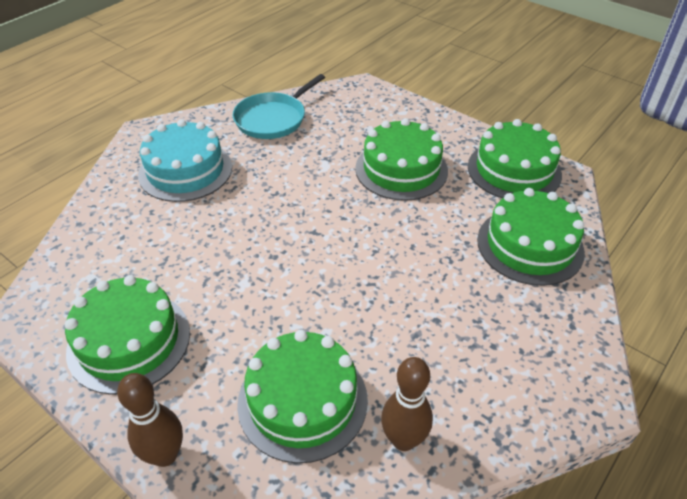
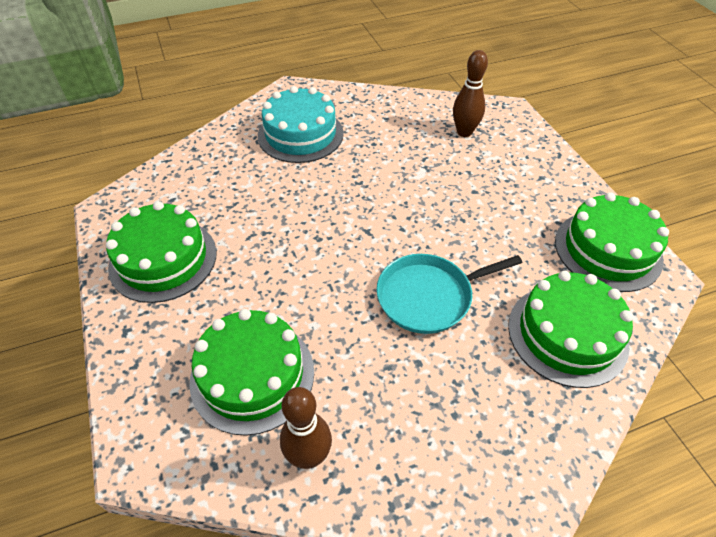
camera: 30 degrees right, 5 degrees up
(165, 455) = (125, 363): brown bowling pin -> brown bowling pin (464, 132)
(273, 119) = (404, 113): turquoise pan -> turquoise pan (429, 296)
(401, 169) = (489, 204): green cake -> none

